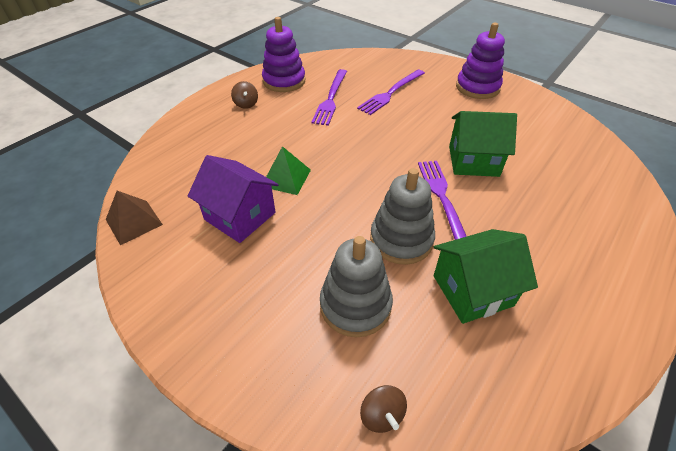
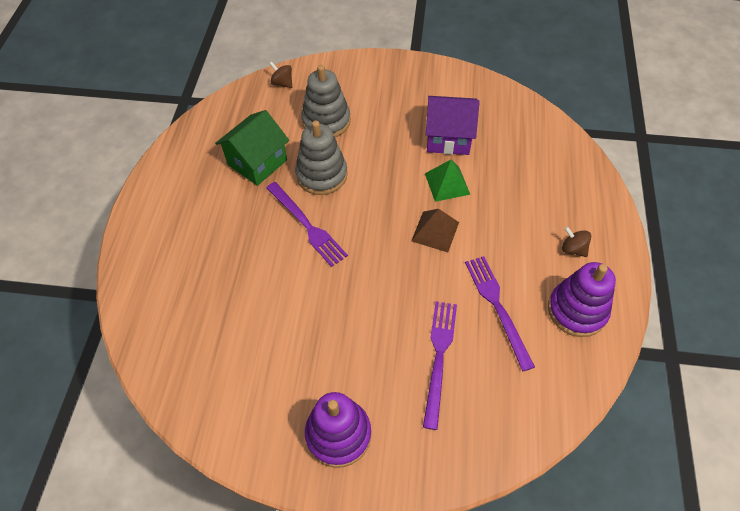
camera: 150 degrees right, 10 degrees up
(134, 222) = (512, 101): brown pyramid -> brown pyramid (435, 231)
(473, 161) = (297, 286): green house -> none

